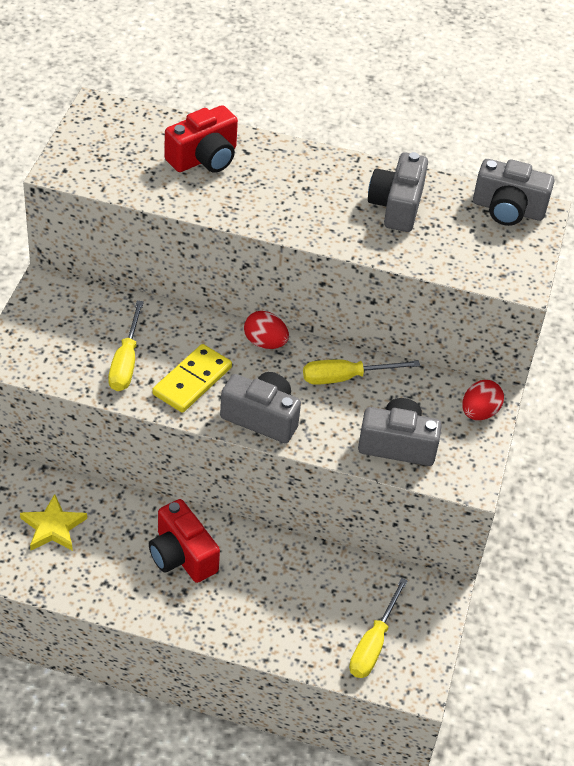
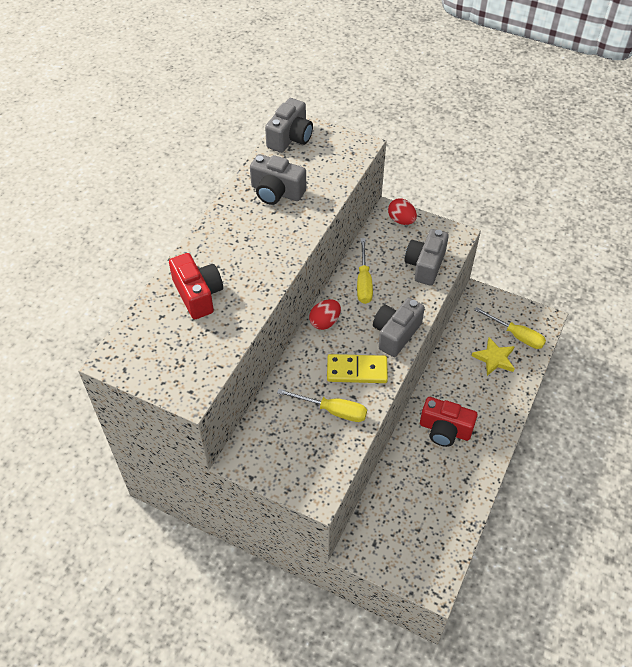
camera: 75 degrees left, 5 degrees up
(53, 527) = (415, 510): yellow star -> yellow star (494, 358)
(182, 556) = (445, 430): red camera -> red camera turned 45 degrees clockwise
(192, 381) = (357, 370): yellow domino -> yellow domino turned 45 degrees counterclockwise

